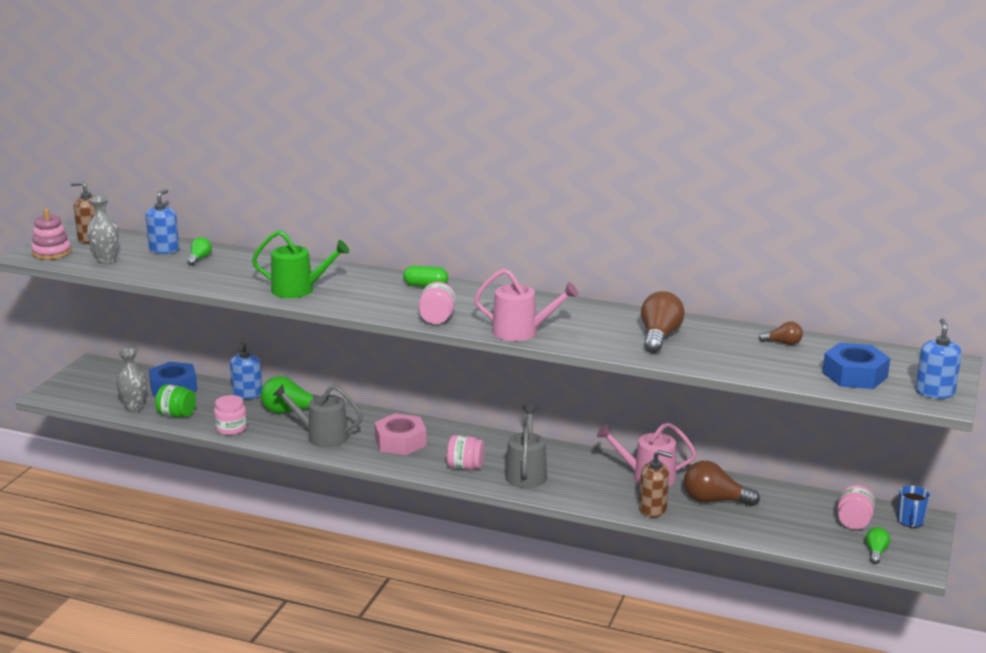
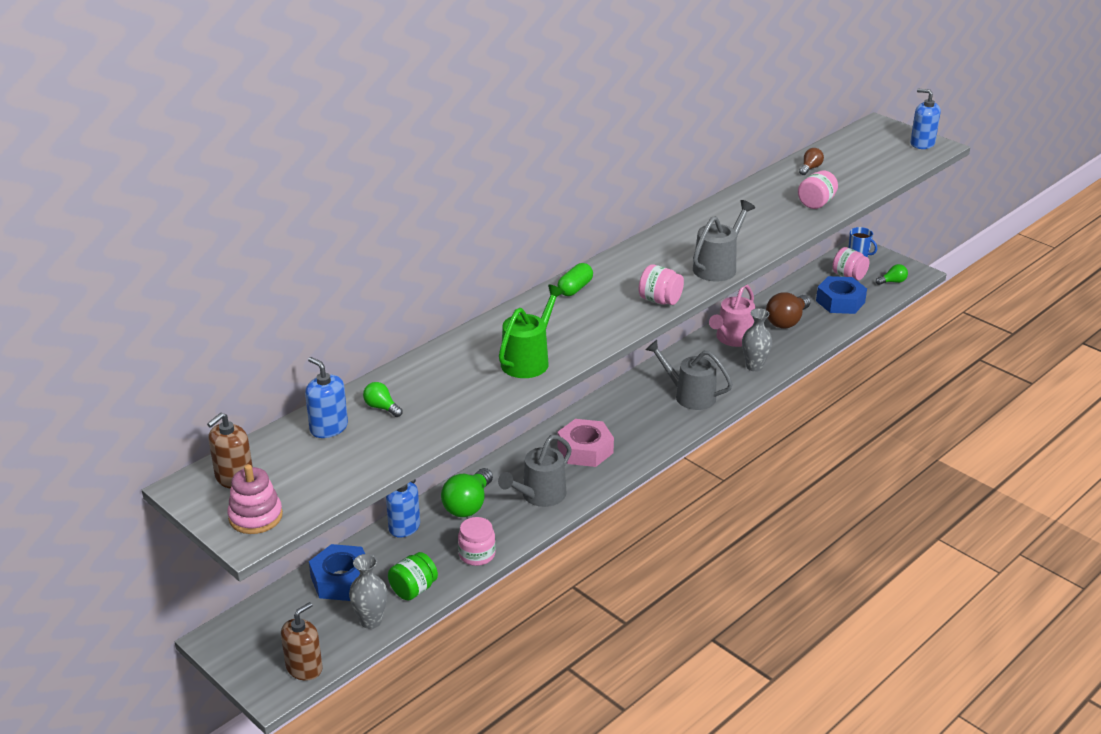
camera: 65 degrees left, 10 degrees up
(106, 260) = (325, 476): grey vase -> grey vase (754, 366)
(465, 467) = (658, 425): pink jar -> pink jar (816, 203)
(522, 332) = (718, 267): pink watering can -> grey watering can
(653, 509) = (784, 352): brown soap dispenser -> brown soap dispenser (304, 668)
(659, 337) = (767, 211): brown light bulb -> none
(854, 375) = (880, 160): blue nut -> blue nut (840, 302)
(876, 552) = (892, 282): green light bulb -> green light bulb turned 120 degrees clockwise

